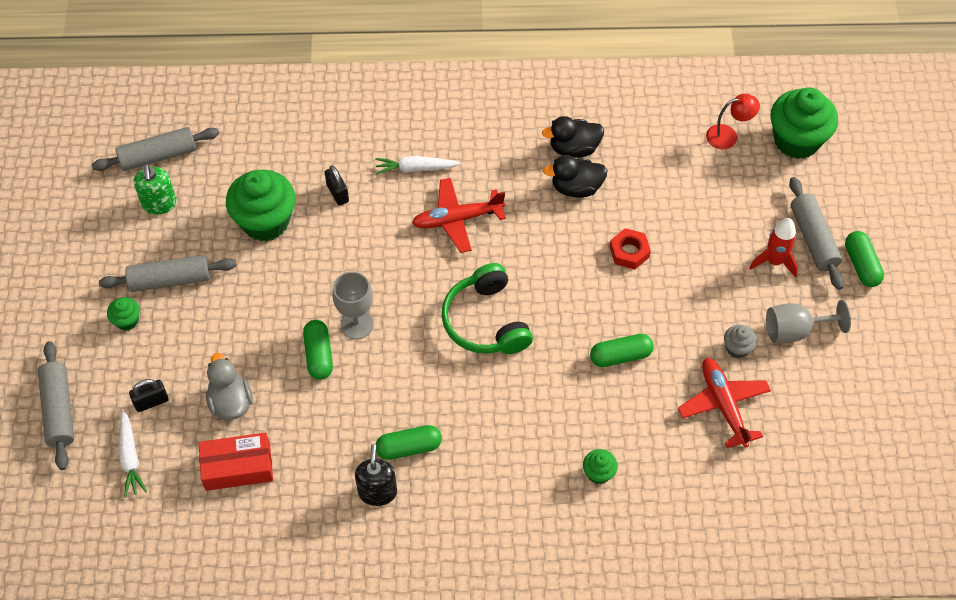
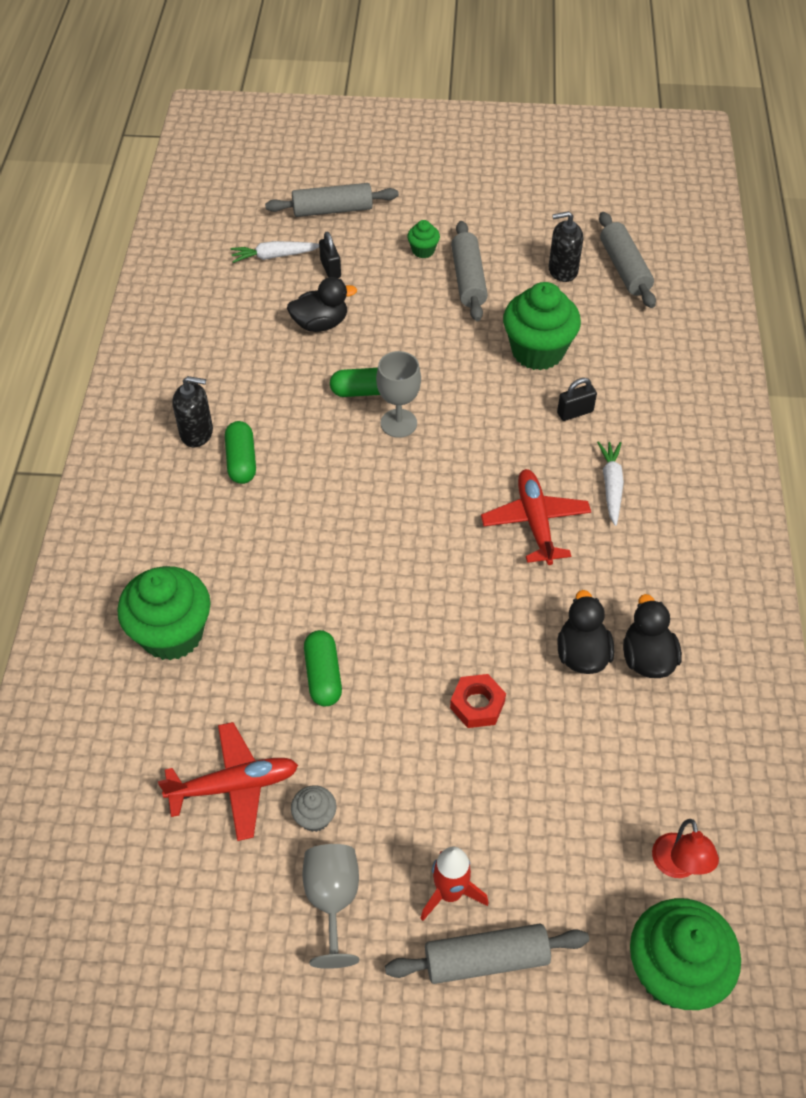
camera: 95 degrees right, 5 degrees down
(159, 204) = (562, 270): green soap dispenser -> black soap dispenser
(231, 402) = (320, 324): grey duck -> black duck
(238, 467) = (248, 328): red box -> none
(485, 321) = (389, 540): green headphones -> none
(598, 473) = (172, 634): green cupcake -> green cupcake, size x2.19
(861, 265) = (435, 1025): green capsule -> none

